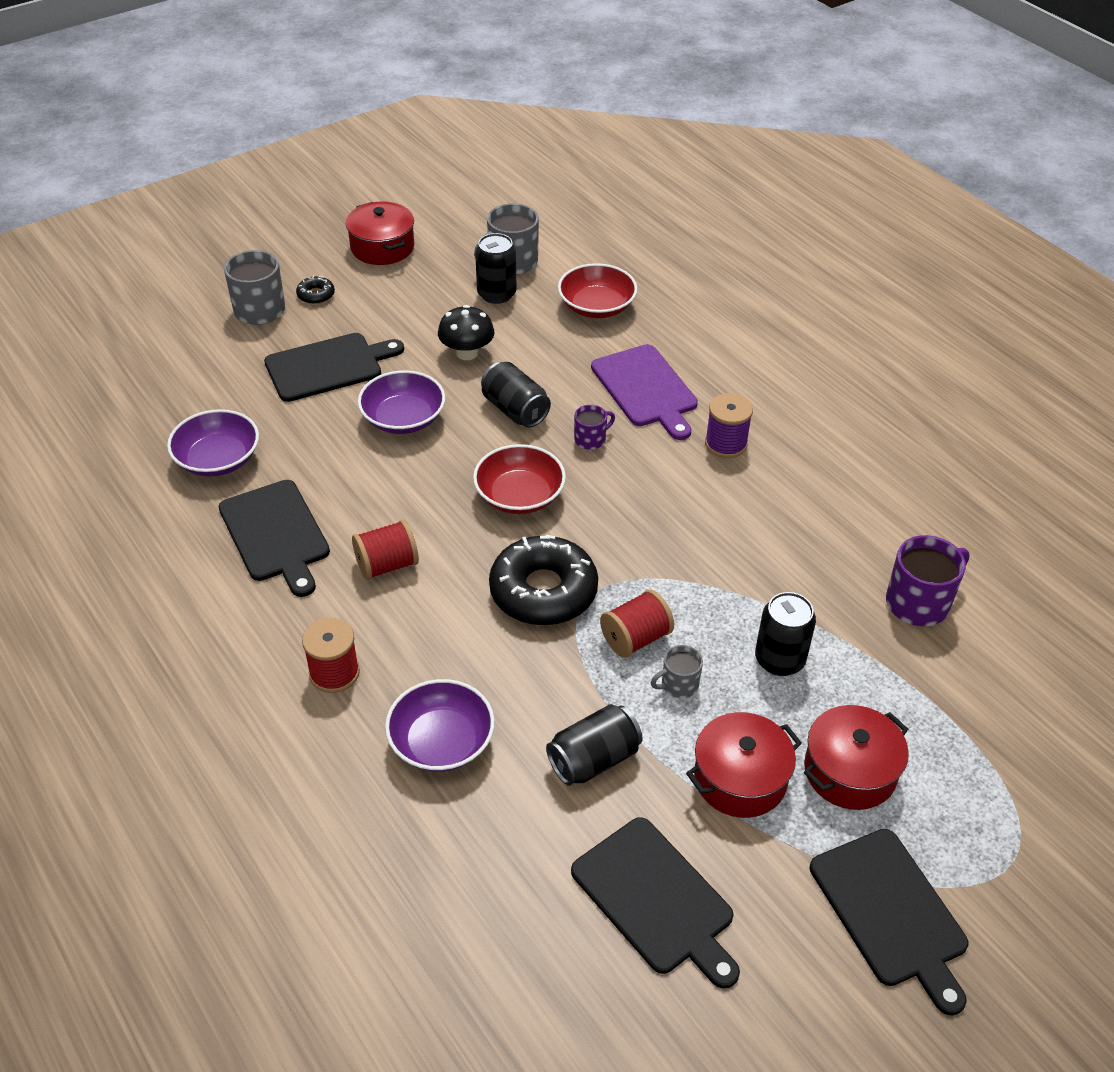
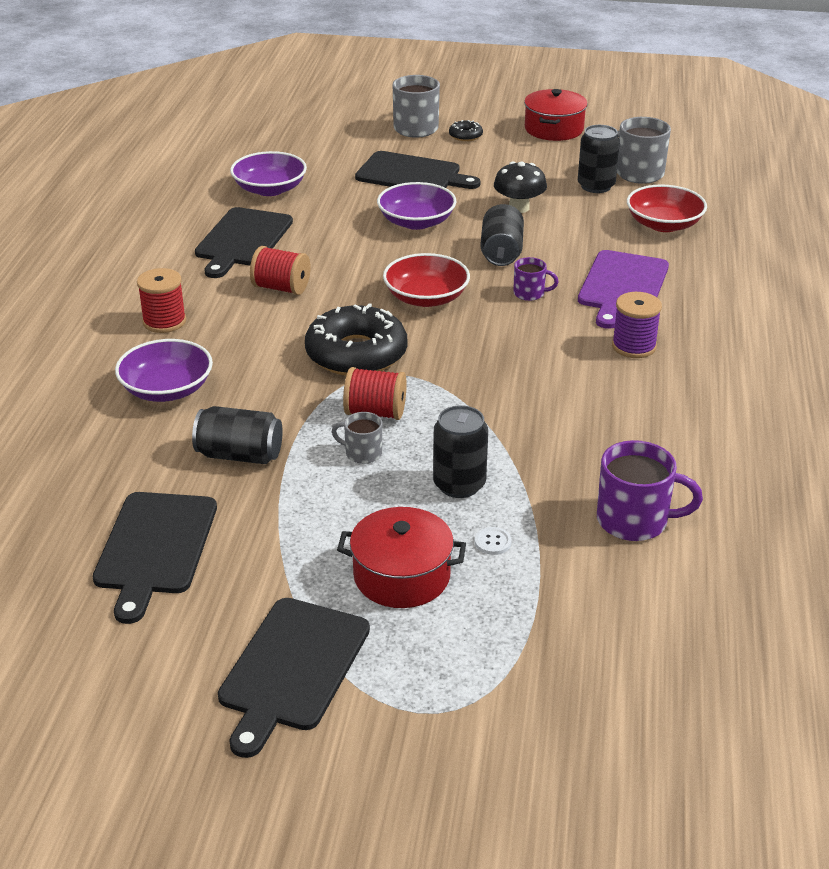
camera: 45 degrees right, 10 degrees down
(740, 779) = (316, 527): red pot -> none
(864, 692) = (492, 542): none -> white button

